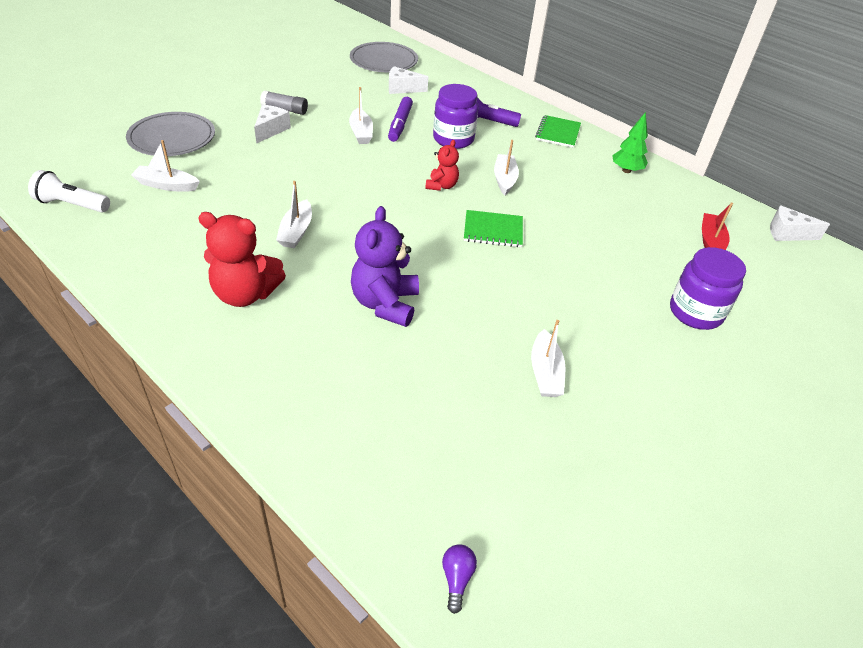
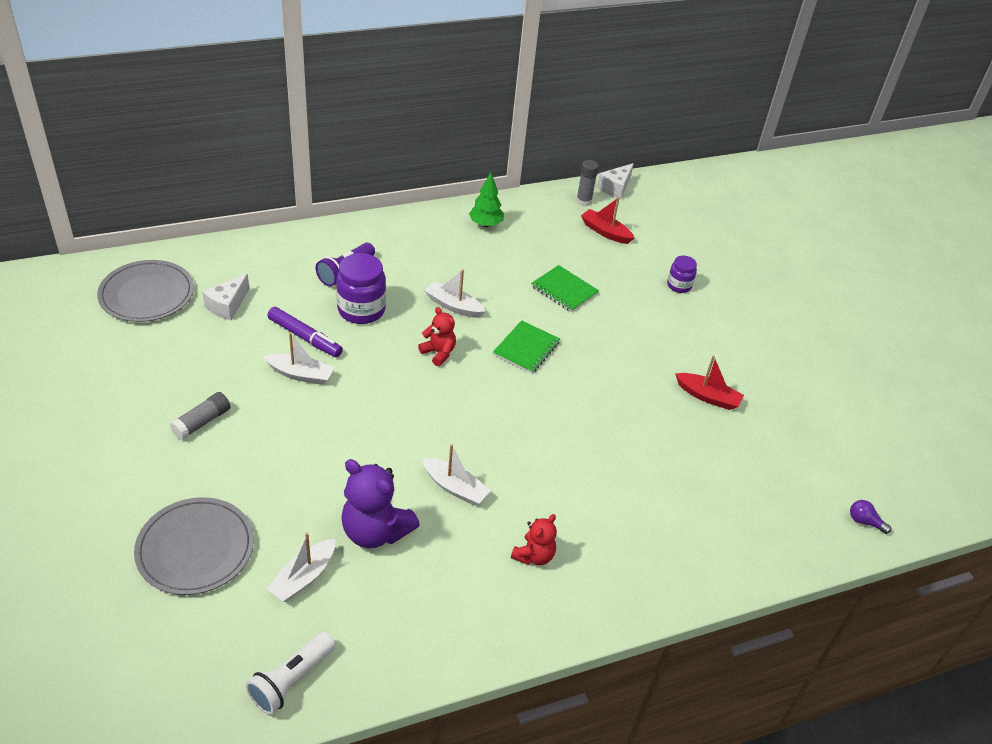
camera: 65 degrees left, 0 degrees up
(245, 294) = (534, 555): red teddy bear -> red teddy bear, size x0.58
(271, 130) = (241, 449): white cheese -> none
(385, 304) = (591, 460): purple teddy bear -> purple teddy bear (375, 531)
(545, 372) = (708, 396): white boat -> red boat
(558, 133) = (398, 234): green notebook -> green notebook (564, 290)
(695, 312) = (679, 285): purple jar -> purple jar, size x0.57
(737, 218) = (584, 201): none -> grey glue stick

